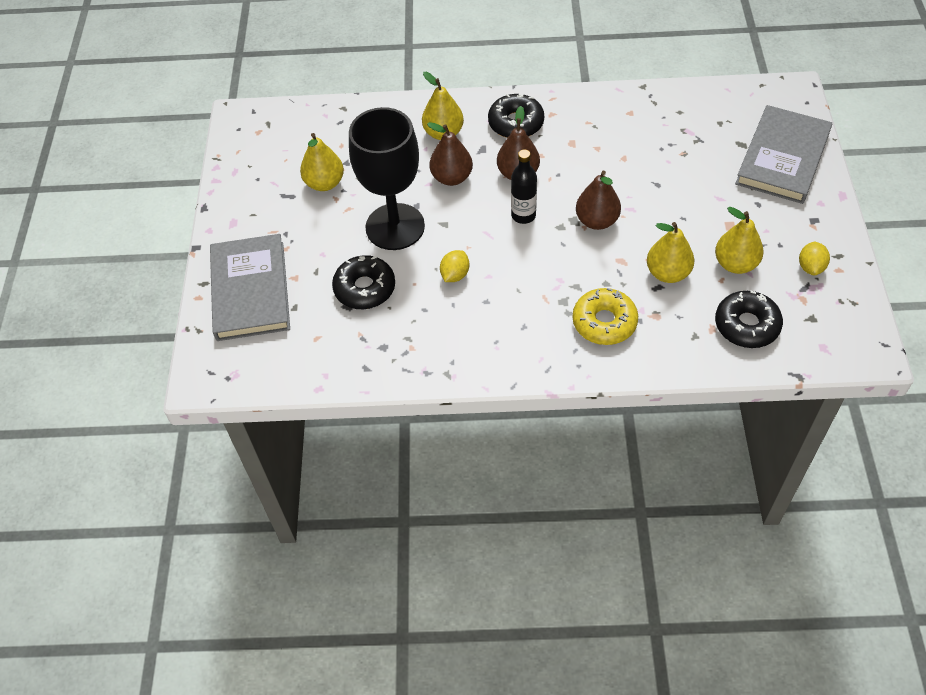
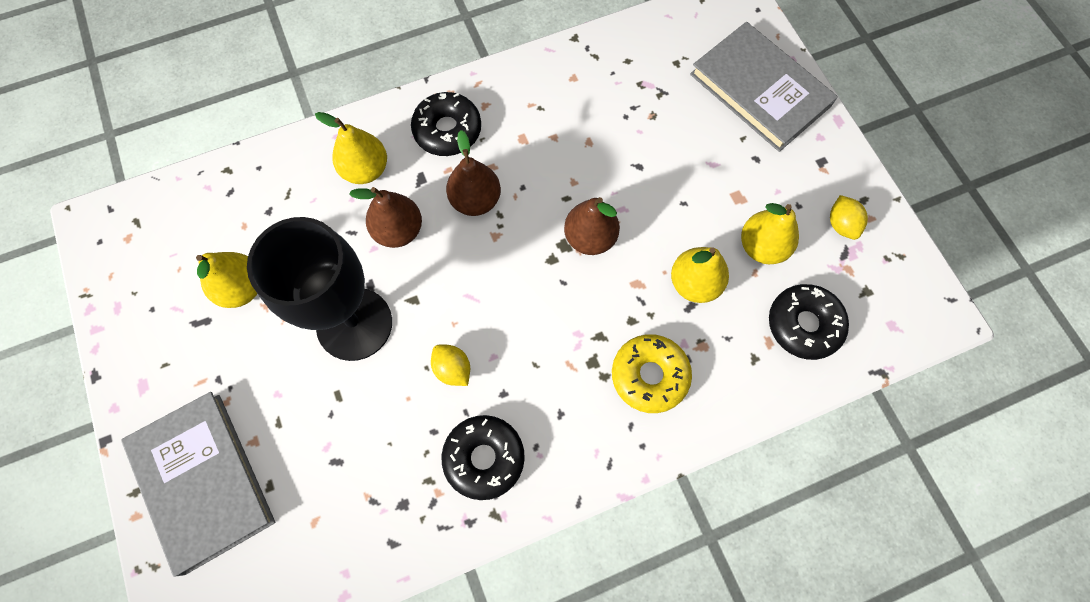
camera: 25 degrees left, 15 degrees up
(365, 288) = (349, 427): black donut -> black donut (484, 458)
(455, 275) = (453, 369): yellow lemon -> yellow lemon turned 45 degrees counterclockwise
(523, 215) = (503, 257): black bottle -> none
(782, 158) = (760, 90): grey book -> grey book turned 45 degrees counterclockwise

